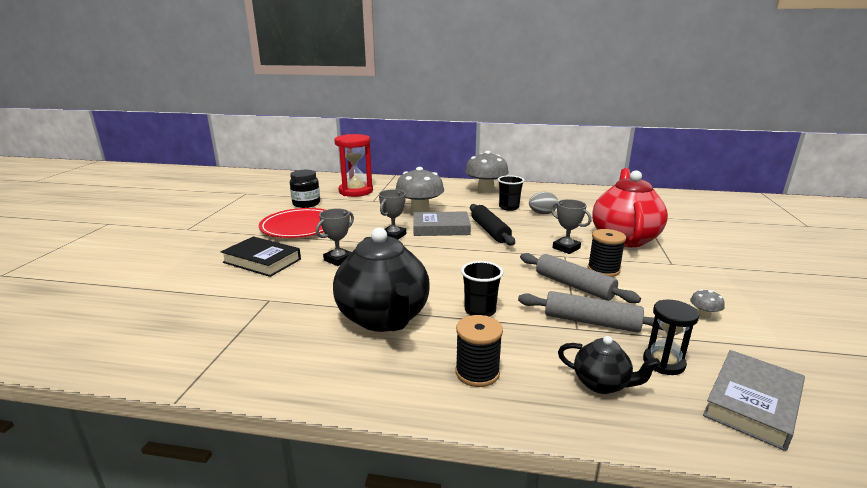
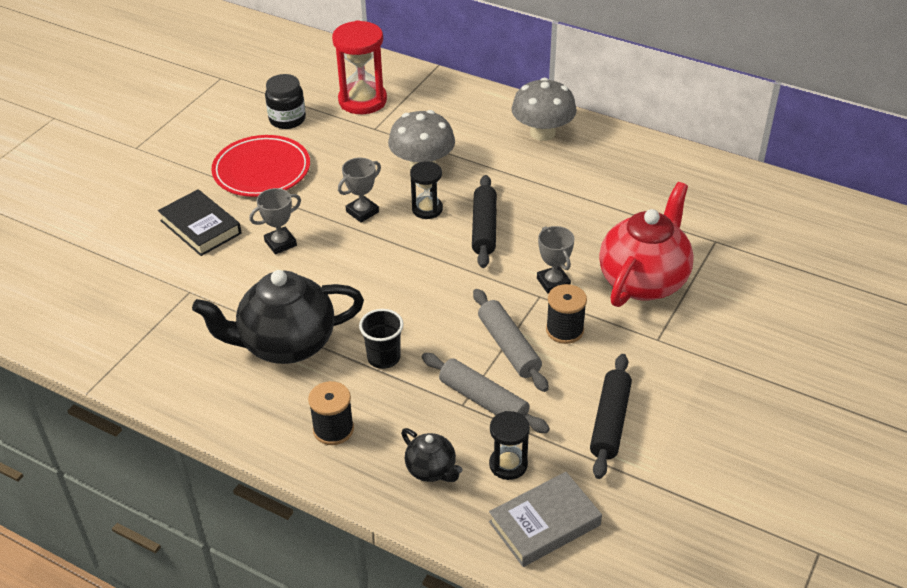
camera: 20 degrees right, 20 degrees up
(384, 318) = (286, 344): black teapot -> black teapot turned 75 degrees clockwise
(441, 228) = (427, 209): grey book -> black hourglass
(509, 207) = (545, 182): black cup -> none
(542, 213) = (580, 206): grey egg -> none
(703, 315) = (609, 422): grey mushroom -> black rolling pin

